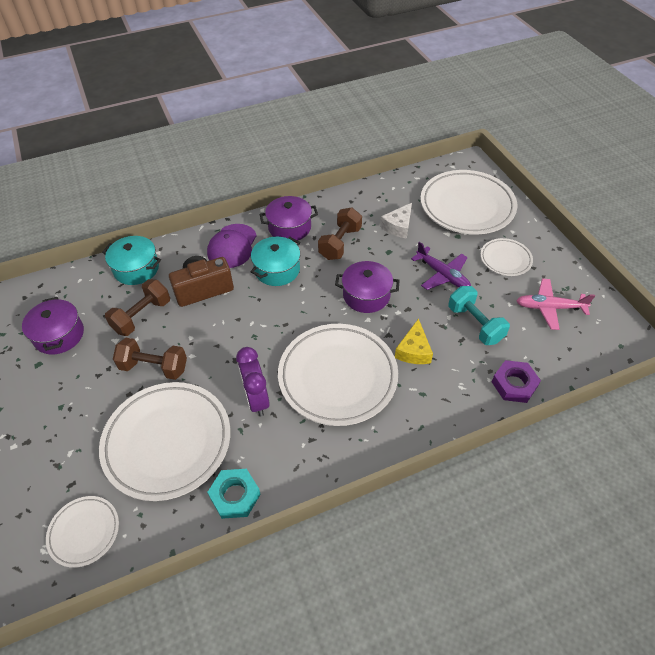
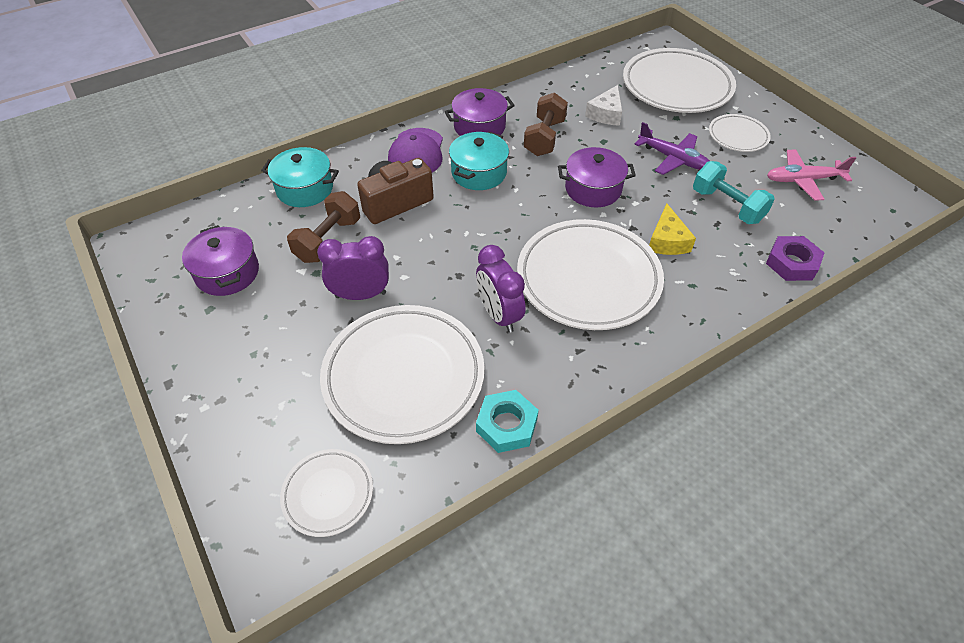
camera: 10 degrees left, 0 degrees up
(154, 367) = (361, 295): brown dumbbell -> purple clock

